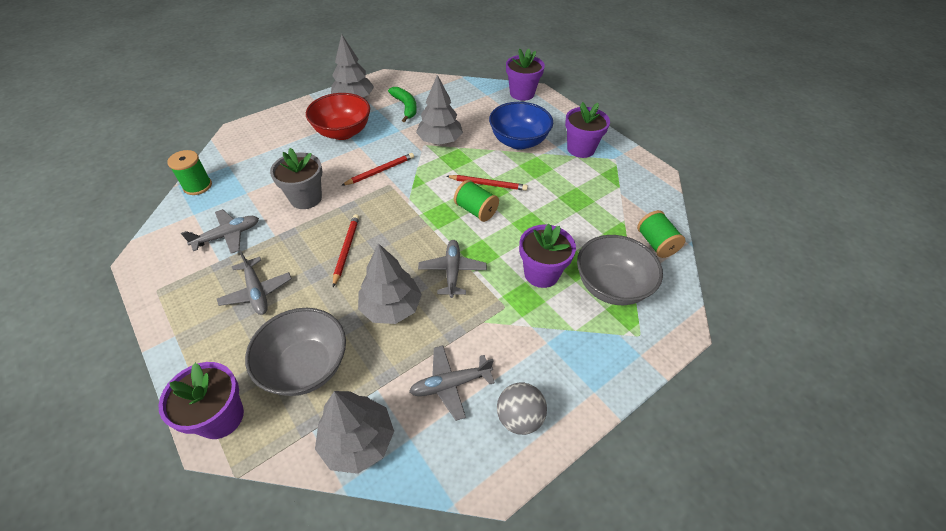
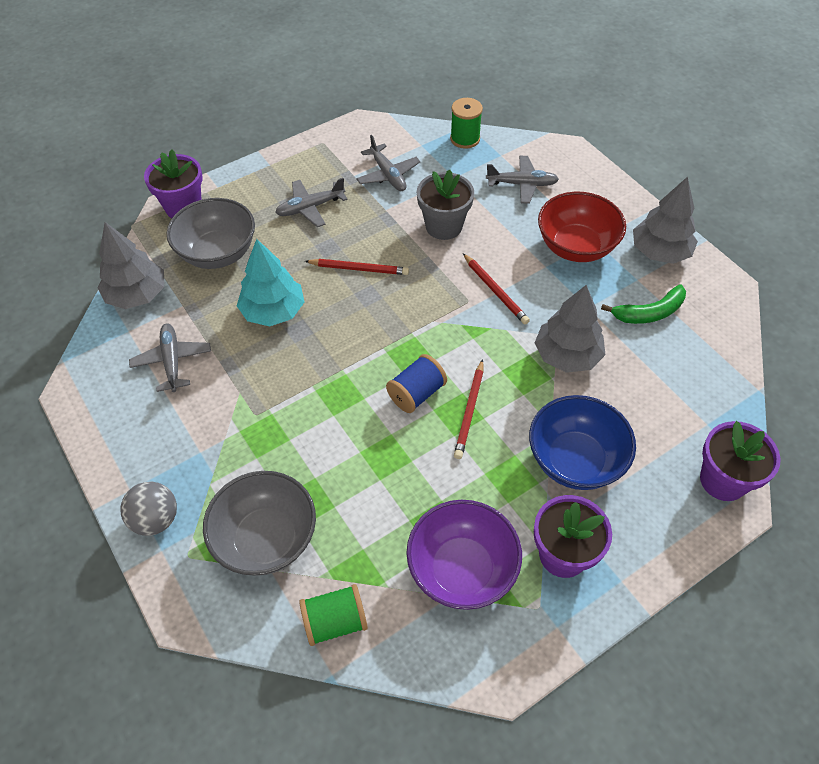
camera: 95 degrees right, 5 degrees up
(391, 307) = (273, 311): grey tree -> turquoise tree
(452, 271) = (315, 365): grey plane -> grey plane (522, 184)
(475, 210) = (416, 393): green spool -> blue spool
(519, 417) = (122, 416): grey ball -> grey ball (156, 519)
(541, 273) = (299, 459): purple flower pot -> none
(602, 188) = (462, 569): none -> purple bowl

